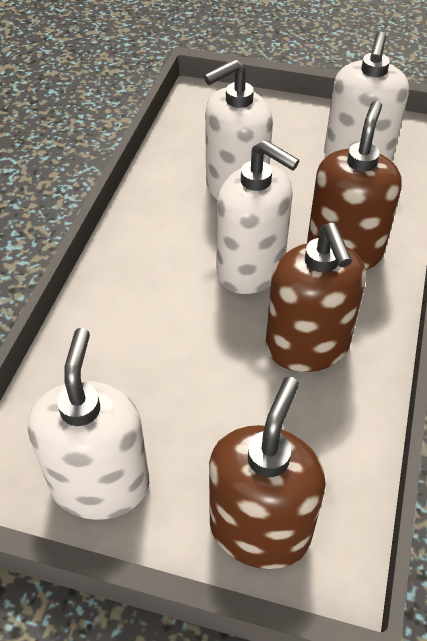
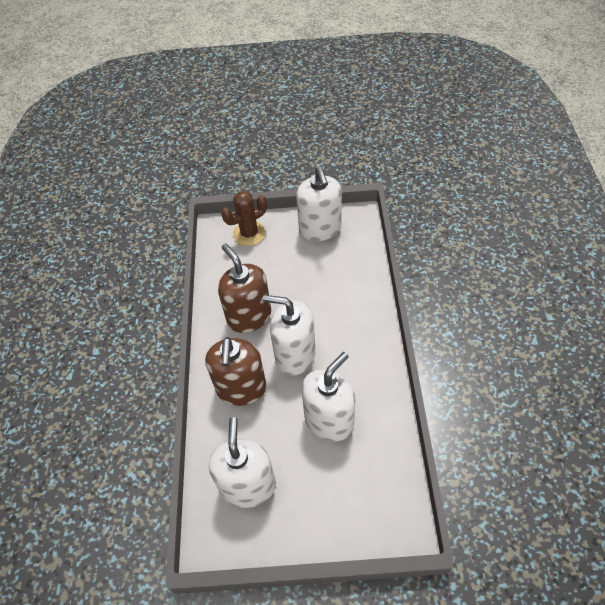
camera: 165 degrees right, 5 degrees up
(260, 529) = (249, 233): brown soap dispenser -> brown cactus

